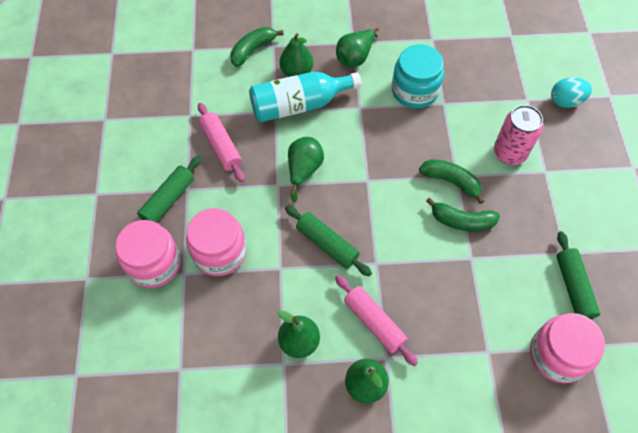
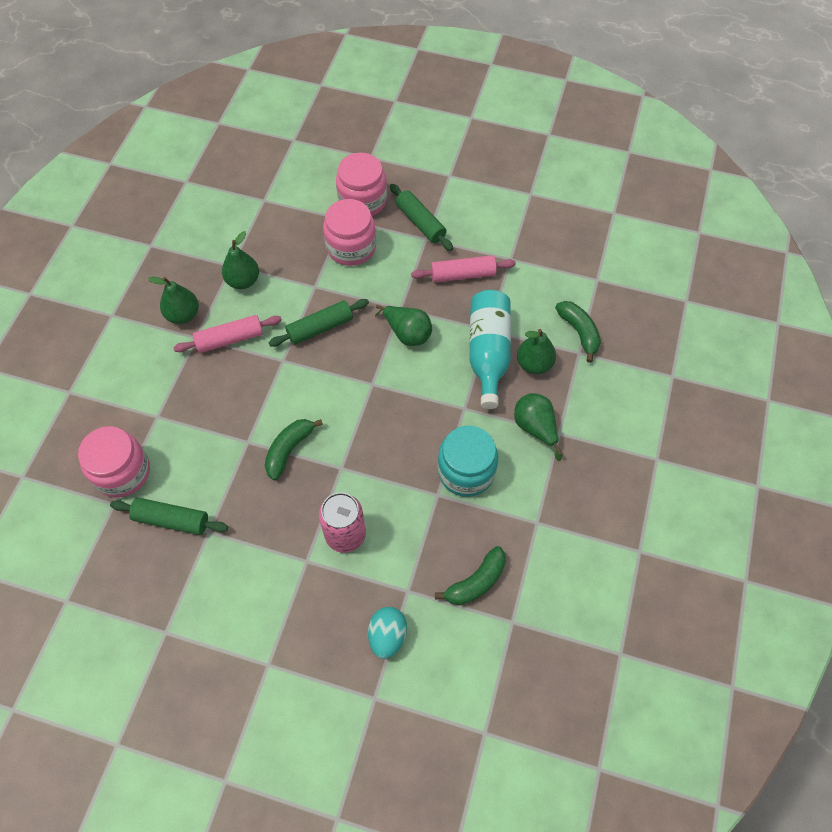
camera: 110 degrees right, 0 degrees up
(451, 181) = (336, 459): green banana -> green banana (476, 582)

